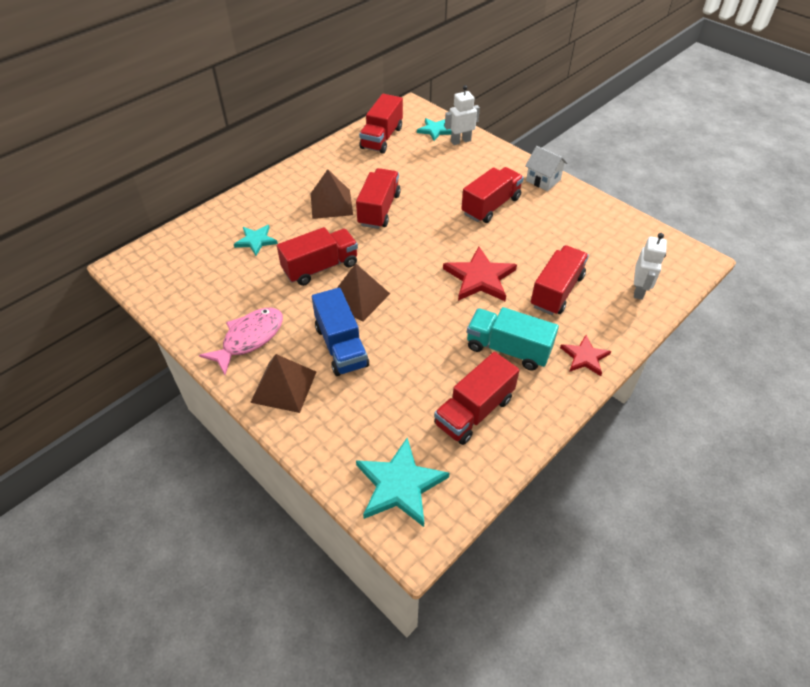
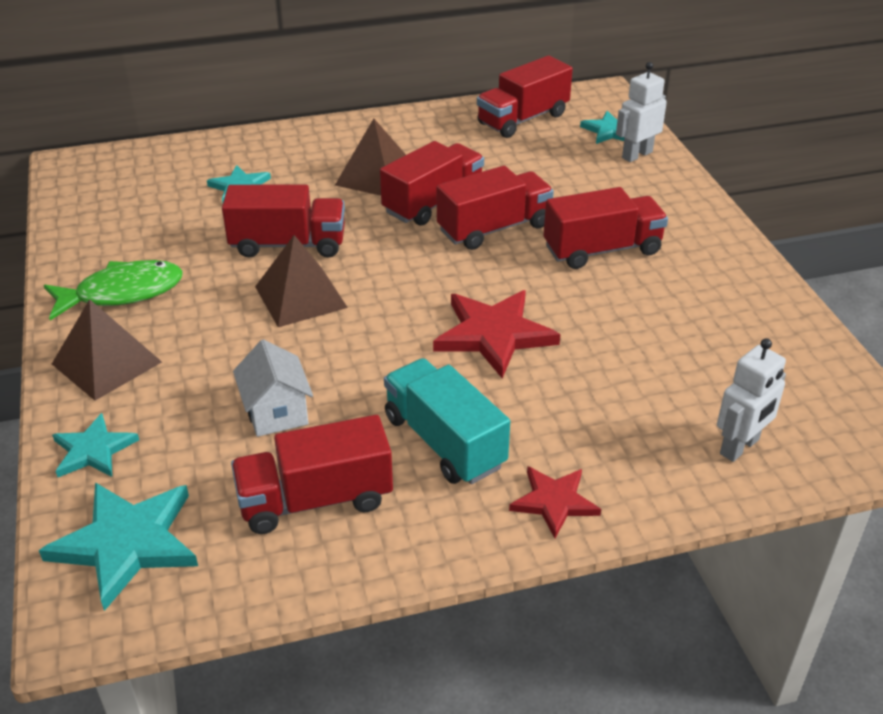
camera: 30 degrees right, 10 degrees down
(249, 339) = (122, 293): pink fish -> green fish
(328, 442) = (93, 450): none -> turquoise star
(341, 346) = (222, 345): blue truck -> none
(460, 141) = (636, 155): white robot -> white robot turned 45 degrees counterclockwise
(543, 180) = (721, 243): white house -> white house (276, 413)
(556, 291) = (596, 396): red truck -> red truck (494, 228)

